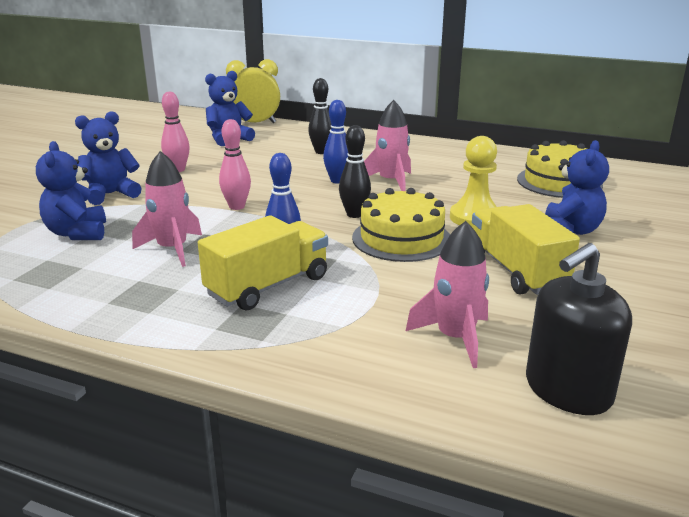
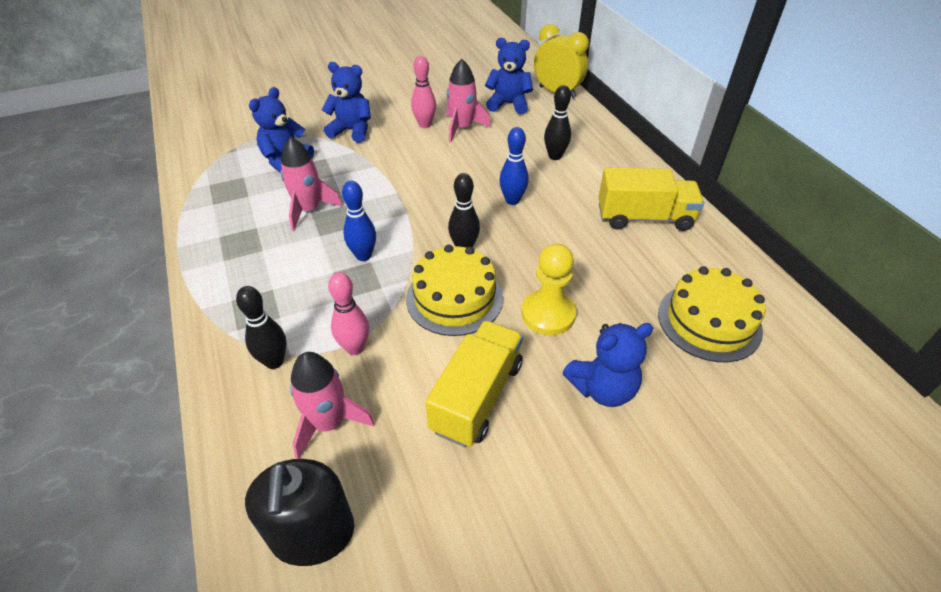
camera: 45 degrees right, 20 degrees up
(237, 206) = (402, 189): pink bowling pin -> pink bowling pin (355, 348)
(268, 286) = (306, 284): yellow truck -> yellow truck (644, 218)
(339, 336) = (274, 361): none -> black bowling pin
(391, 182) = (551, 226): pink rocket -> pink rocket (462, 128)
(567, 390) = (313, 533): black soap dispenser -> black soap dispenser turned 105 degrees counterclockwise

